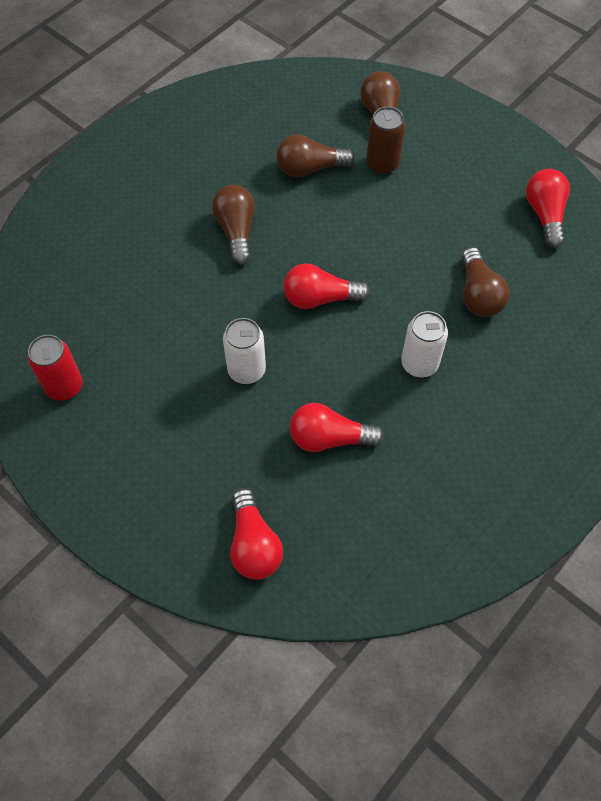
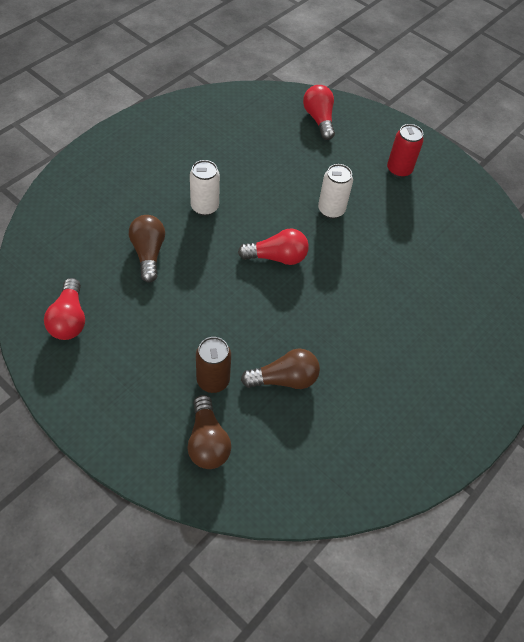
camera: 175 degrees right, 5 degrees down
(64, 387) = (458, 207): red can -> red can (399, 170)
(236, 231) = (349, 318): brown light bulb -> none
(329, 438) = (272, 167): red light bulb -> none

